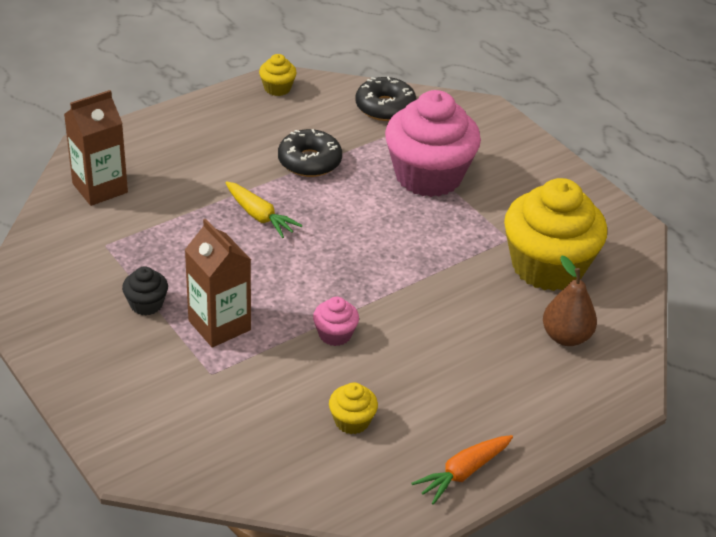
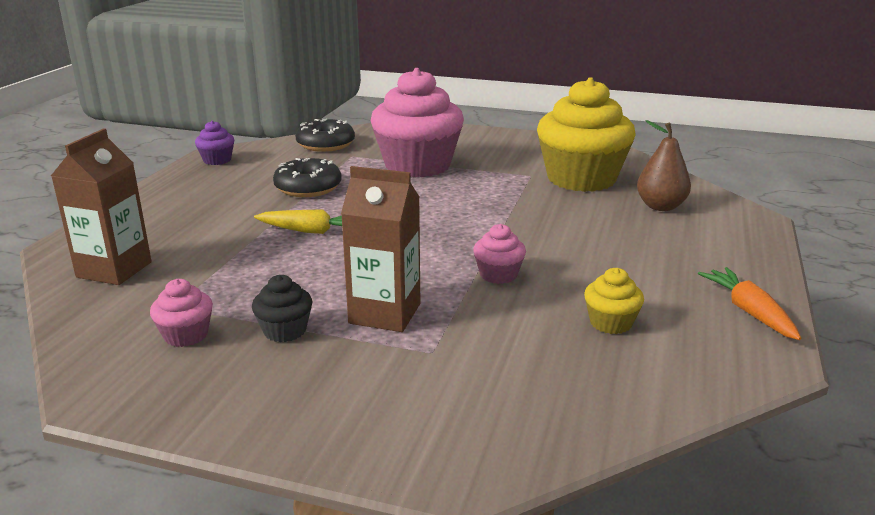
camera: 35 degrees left, 15 degrees down
(89, 274) = (186, 335): none -> pink cupcake
(277, 88) = (217, 160): yellow cupcake -> purple cupcake
(463, 472) = (749, 312): orange carrot -> orange carrot turned 150 degrees clockwise

